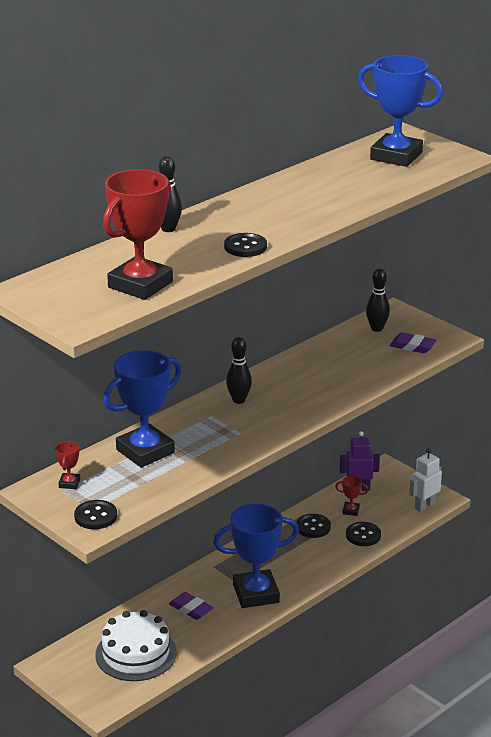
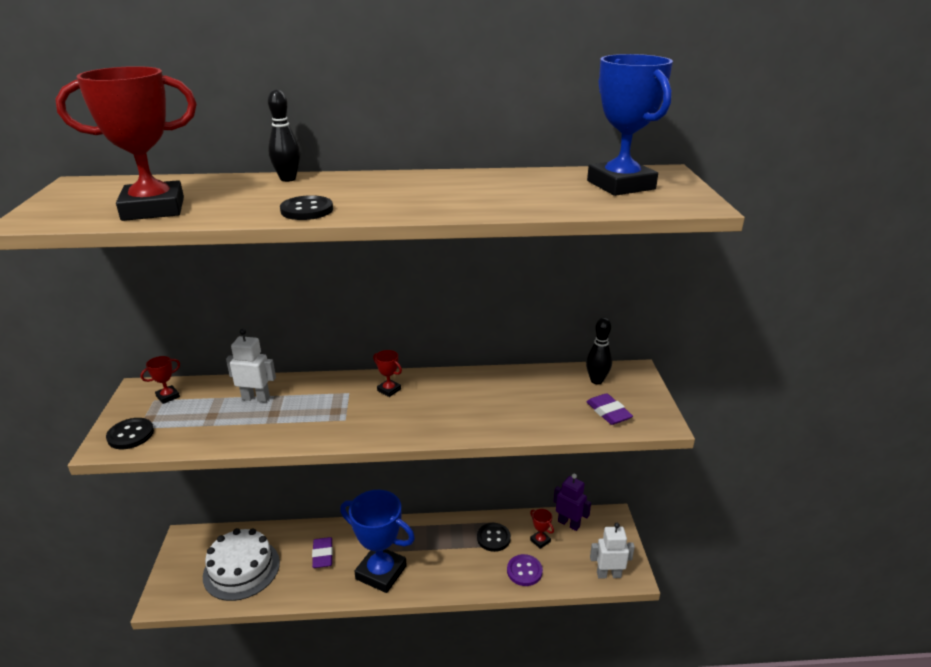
camera: 40 degrees right, 0 degrees up
(145, 451) = (256, 398): blue trophy -> white robot
(239, 400) = (389, 390): black bowling pin -> red trophy
(363, 535) = (524, 571): black button -> purple button

